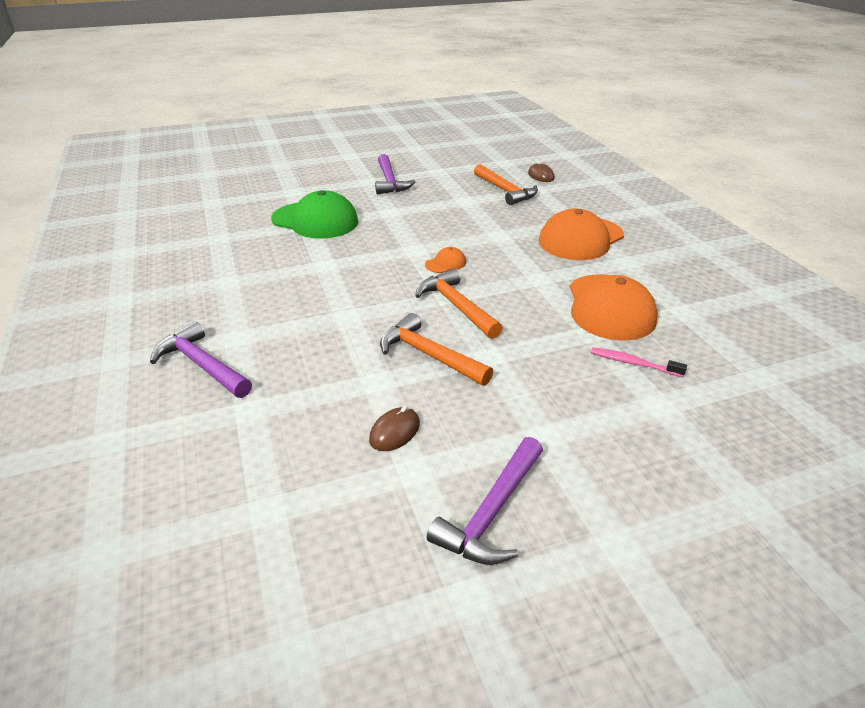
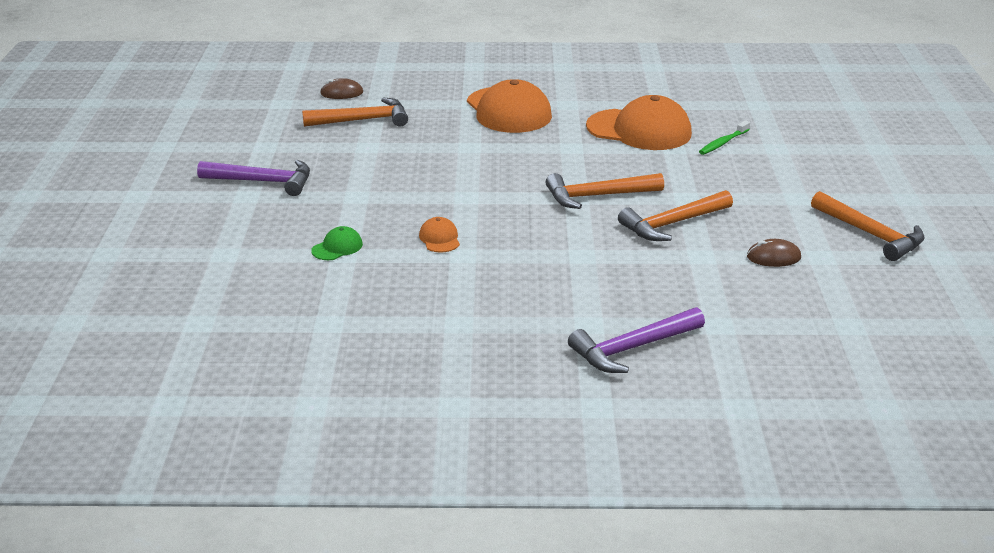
camera: 70 degrees left, 5 degrees down
(315, 220) = (337, 247): green cap -> green cap, size x0.43
(395, 432) = (773, 257): brown mouse -> brown mouse turned 60 degrees counterclockwise
(445, 263) = (510, 186): orange cap -> orange cap (439, 238)
(492, 512) = (870, 234): purple hammer -> orange hammer
(633, 363) = (723, 143): pink toothbrush -> green toothbrush

